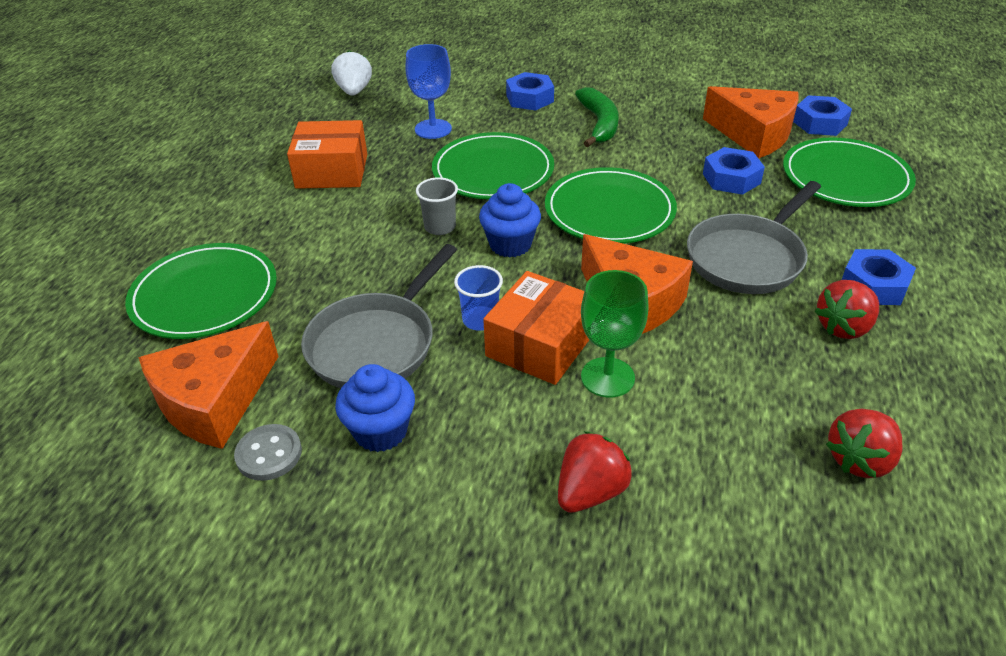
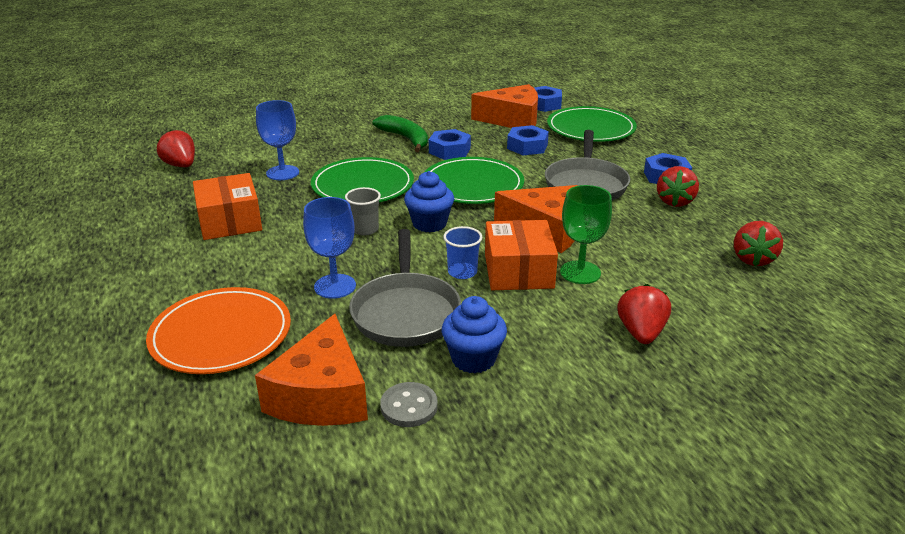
camera: 35 degrees left, 10 degrees down
(204, 295) = (221, 335): green plate -> orange plate
(332, 171) = (230, 221): orange box -> orange box turned 75 degrees counterclockwise
(345, 284) = (335, 286): none -> blue goblet
(354, 91) = (181, 165): white strawberry -> red strawberry
(530, 98) = (336, 136): blue nut -> blue nut (449, 150)

